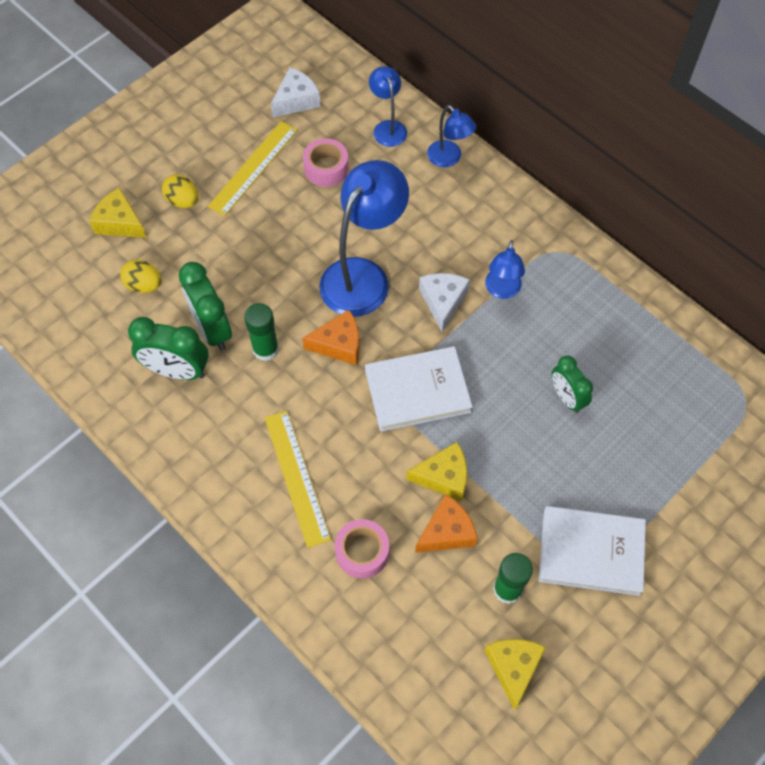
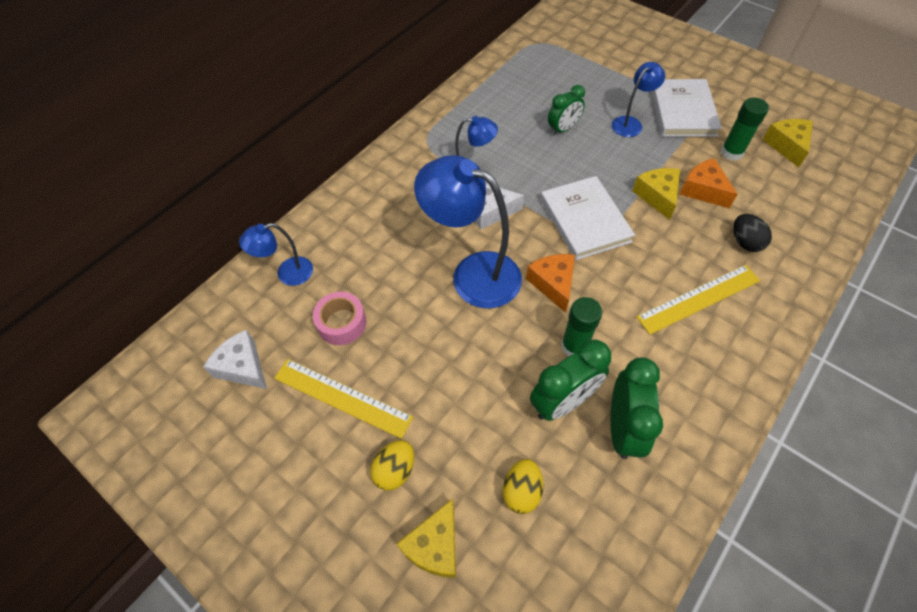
camera: 95 degrees left, 5 degrees down
(362, 552) = (745, 242): pink tape -> black egg
(449, 159) = (328, 220): blue lamp -> blue lamp (630, 123)
(513, 667) = (787, 146): yellow cheese -> yellow cheese turned 90 degrees clockwise

